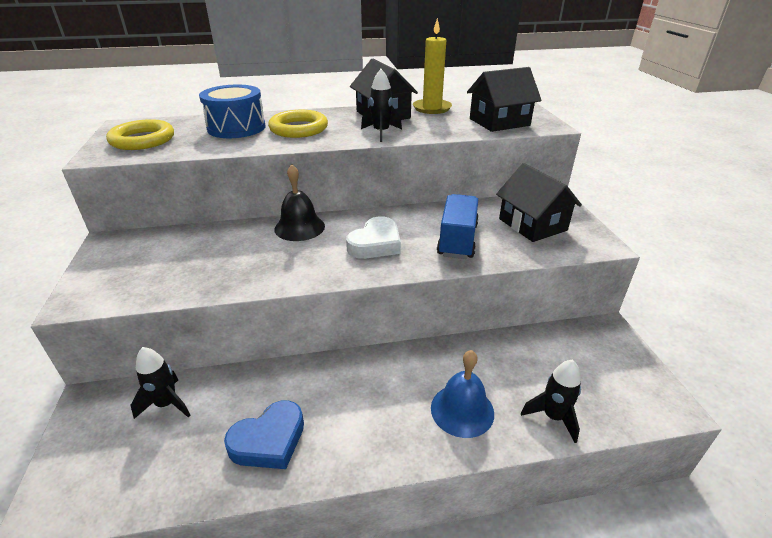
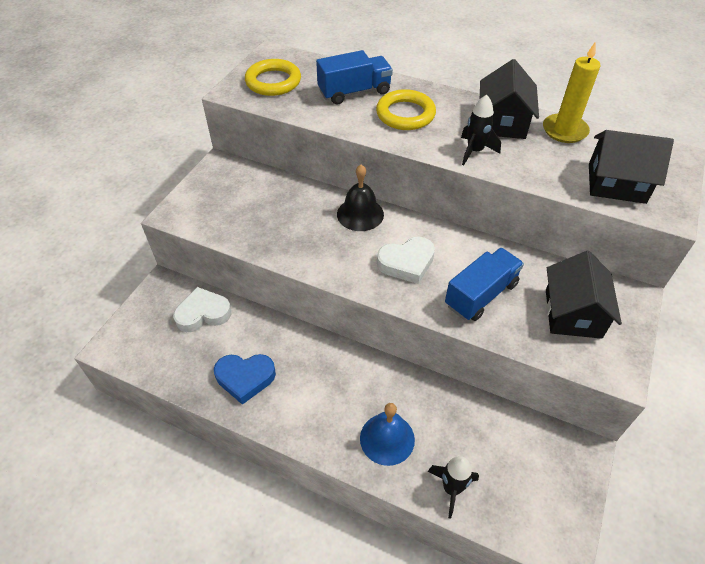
camera: 35 degrees right, 15 degrees up
(167, 404) = (203, 313): black rocket -> white heart
(236, 128) = (354, 92): blue drum -> blue truck

